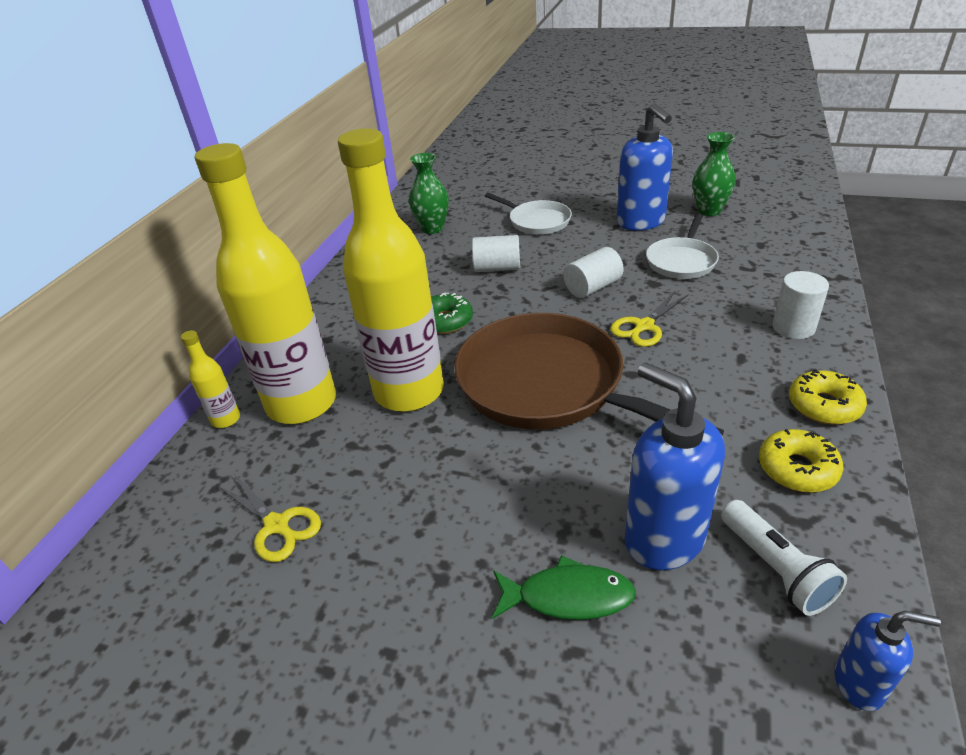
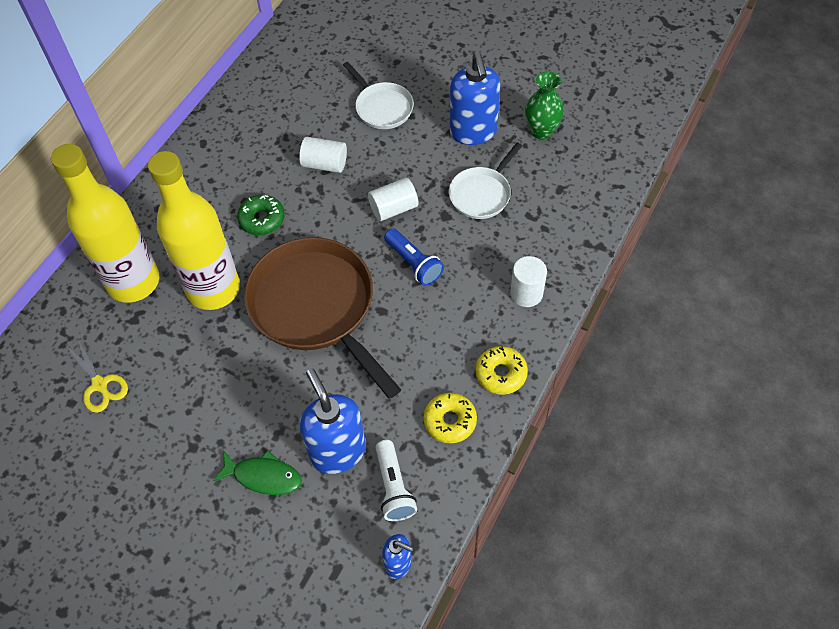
camera: 10 degrees right, 20 degrees up
(226, 419) = (77, 284): yellow bottle -> none
(432, 228) = (286, 94): green vase -> none
(644, 326) = (413, 263): yellow scissors -> blue flashlight

